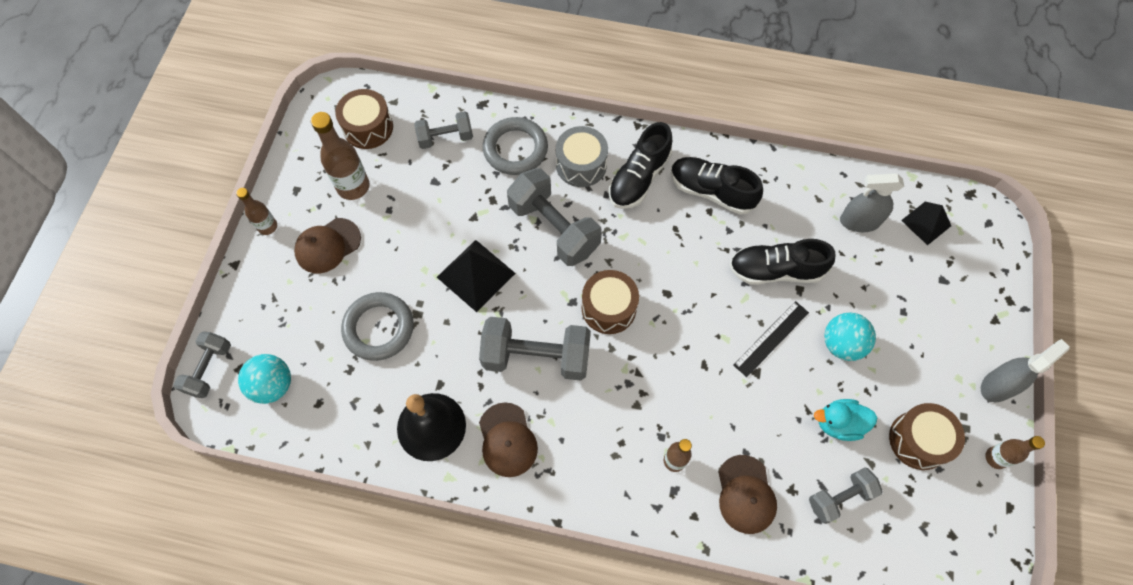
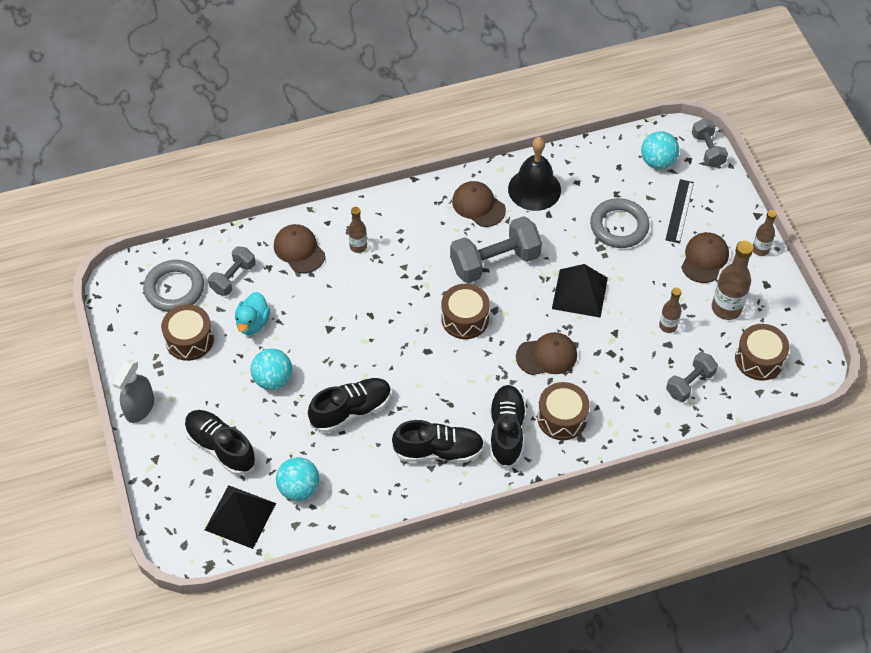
camera: 150 degrees right, 10 degrees down
(515, 149) = (625, 403): grey ring -> grey ring (174, 289)
(554, 228) = (547, 356): grey dumbbell -> brown cap
(581, 165) = (562, 418): grey drum -> brown drum
(771, 338) = (329, 357): black ruler -> black ruler (679, 211)
(838, 423) = (253, 323): turquoise duck -> turquoise duck turned 135 degrees clockwise
(859, 221) = (299, 488): grey spray bottle -> turquoise ball
(923, 298) = (221, 447): none -> black shoe
(926, 223) = (240, 516): black pyramid -> black pyramid, size x1.55
(995, 458) = (128, 355): brown bottle -> brown bottle (668, 326)

